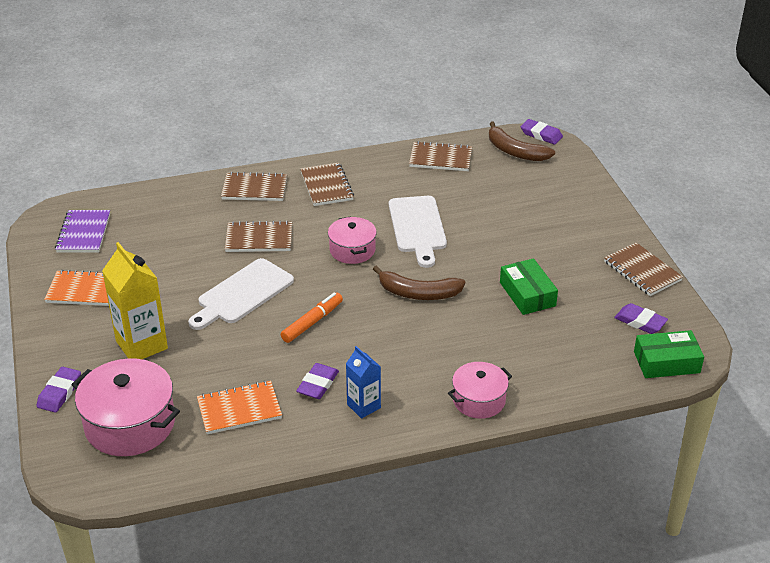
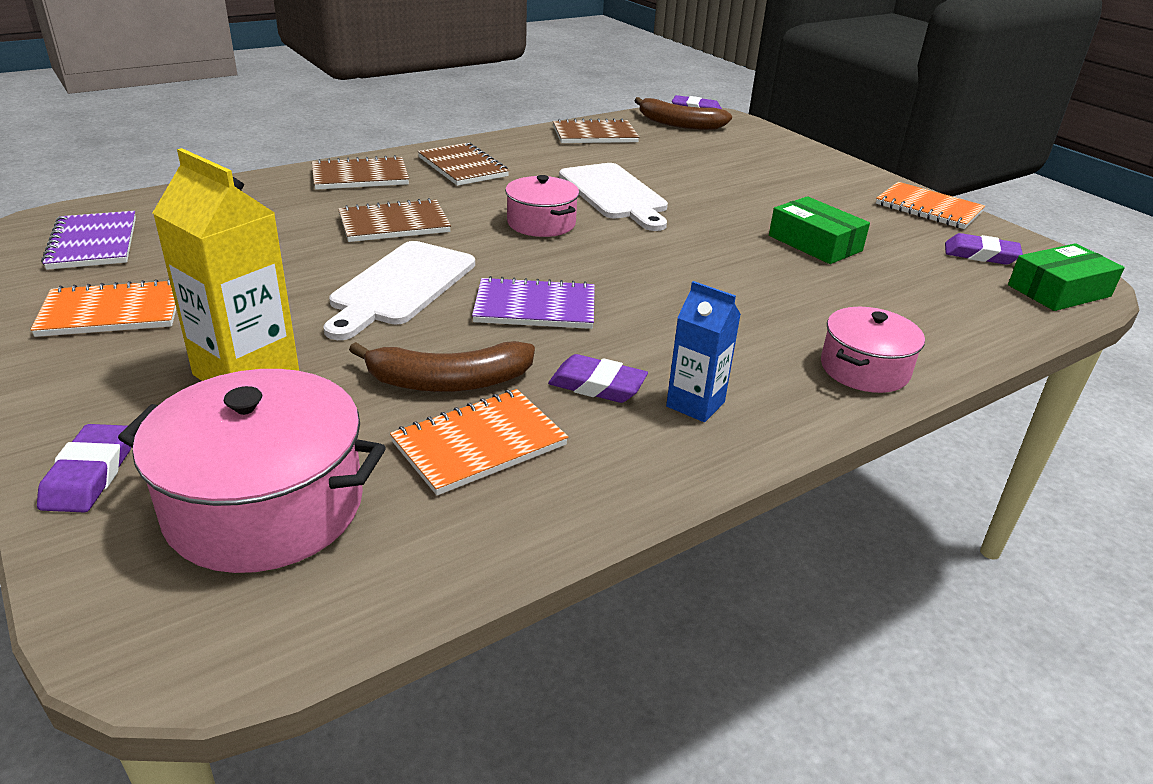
camera: 20 degrees left, 5 degrees down
(312, 322) = (535, 307): orange marker -> purple notebook
(318, 384) = (597, 385): purple eraser -> purple eraser turned 75 degrees counterclockwise
(418, 293) = (669, 257): brown banana -> brown banana (449, 381)
(642, 271) = (928, 208): brown notebook -> orange notebook

